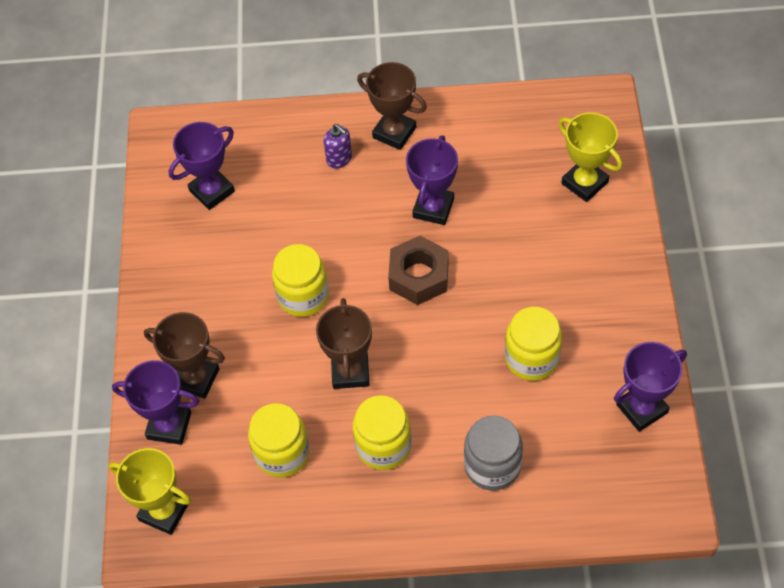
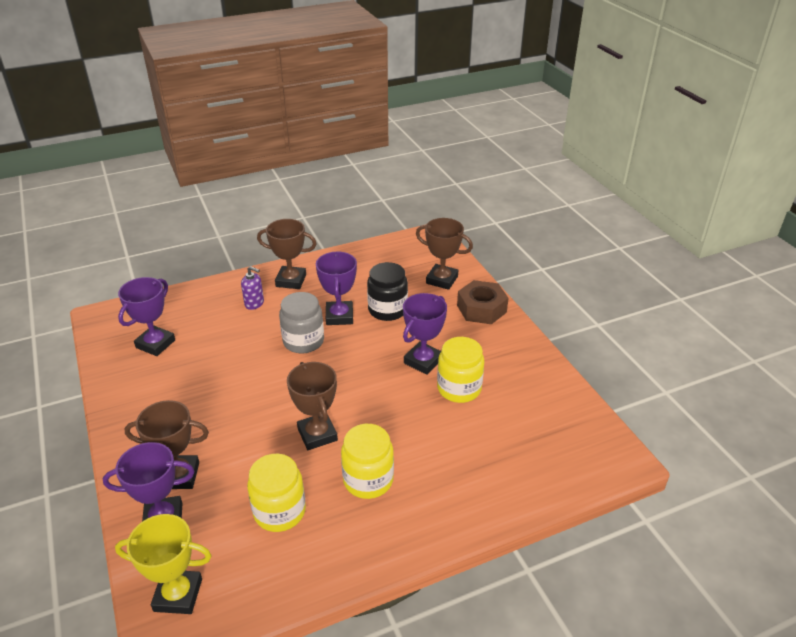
camera: 25 degrees left, 20 degrees down
(303, 296) = (257, 393): yellow jar -> none
(419, 276) = (347, 359): brown nut -> brown nut (481, 309)
(492, 466) = (466, 469): grey jar -> grey jar (303, 341)
(495, 214) = (387, 310): none -> black jar
(584, 183) = (442, 280): yellow trophy -> brown trophy
(641, 408) = (558, 399): purple trophy -> purple trophy (423, 361)

